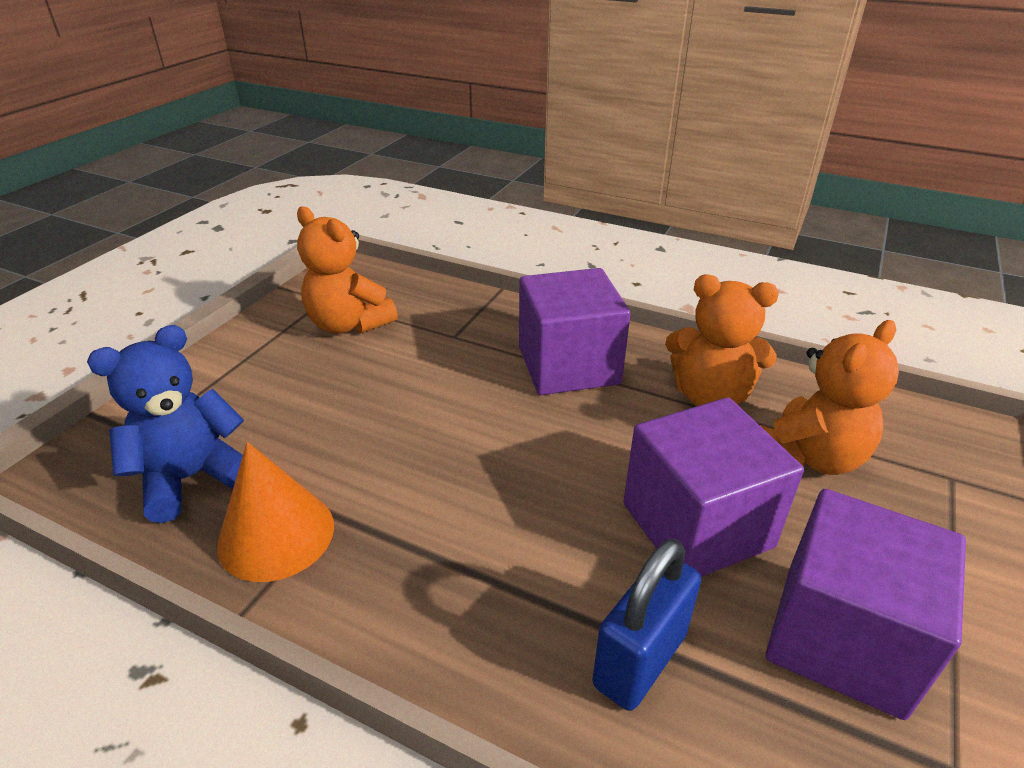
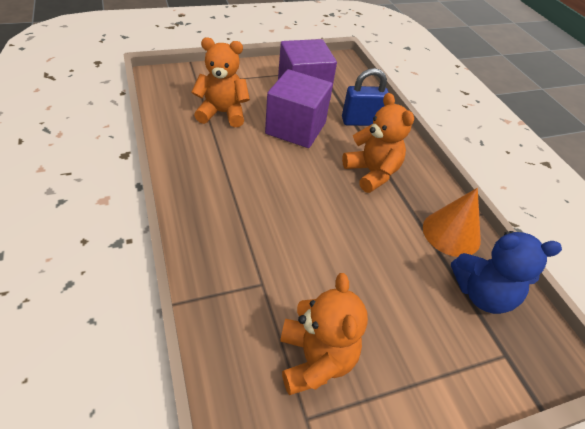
camera: 140 degrees left, 10 degrees up
(568, 365) = (236, 211): purple cube -> none
(710, 396) = (208, 151): orange teddy bear -> orange teddy bear (372, 173)

